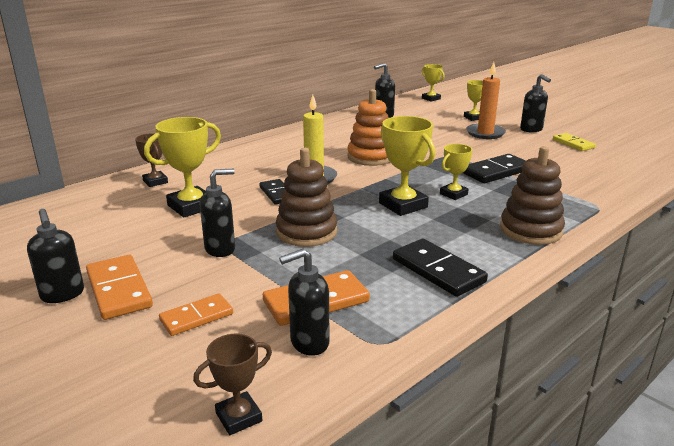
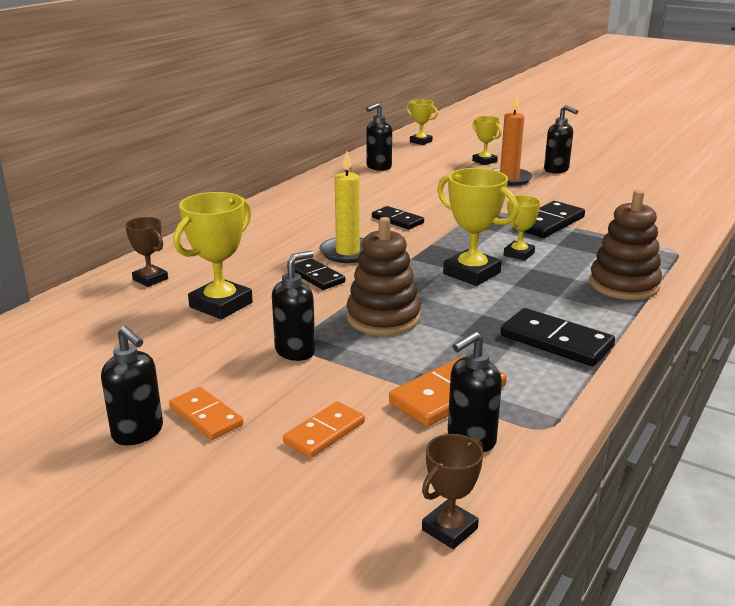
camera: 15 degrees left, 0 degrees up
(119, 290) = (206, 416): orange domino -> orange domino, size x0.65
(370, 157) = (397, 220): orange stacking toy -> black domino
(573, 144) = (610, 183): yellow domino -> none

